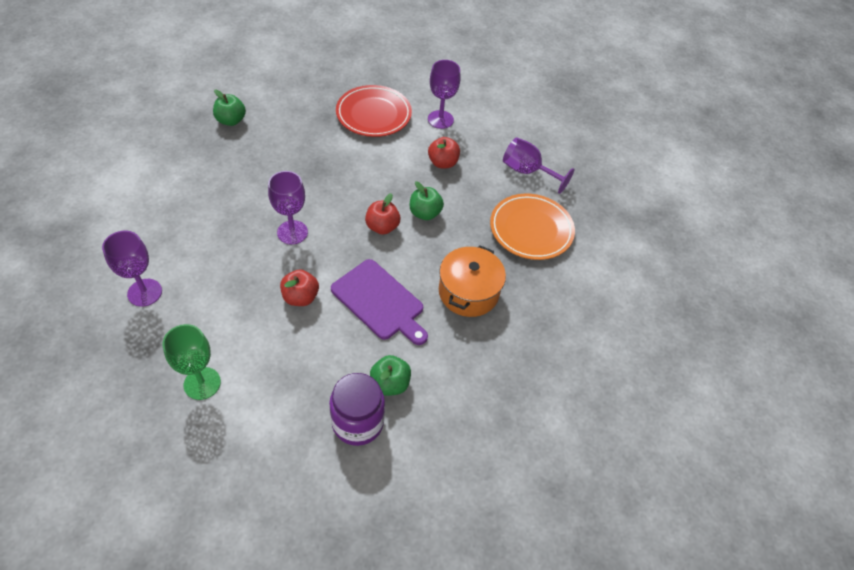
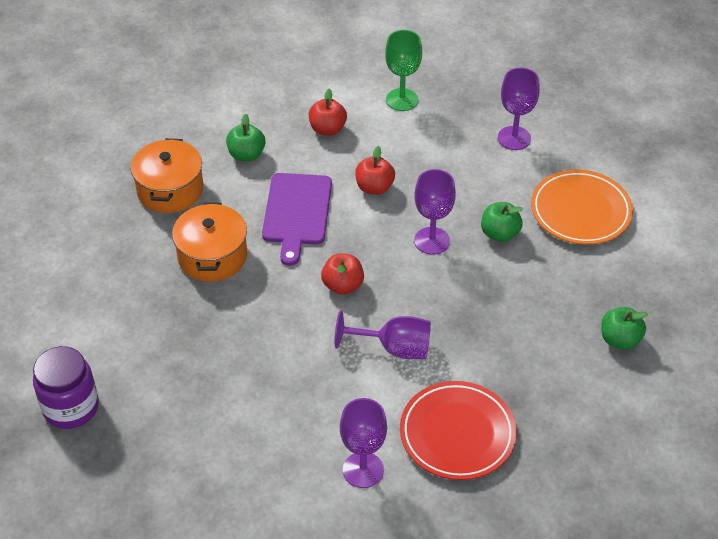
camera: 160 degrees right, 5 degrees down
(358, 422) = (257, 121): purple jar -> purple jar (71, 407)
(380, 302) = (297, 213): purple cutting board -> purple cutting board turned 105 degrees counterclockwise
(425, 213) = (305, 321): green apple -> green apple (499, 233)
(443, 163) = (321, 399): red apple -> red apple (327, 129)
(478, 374) = (170, 190): none -> orange pot
(527, 172) = (203, 436): purple goblet -> purple goblet (394, 348)
(531, 230) = (170, 354): orange plate -> orange plate (580, 211)

